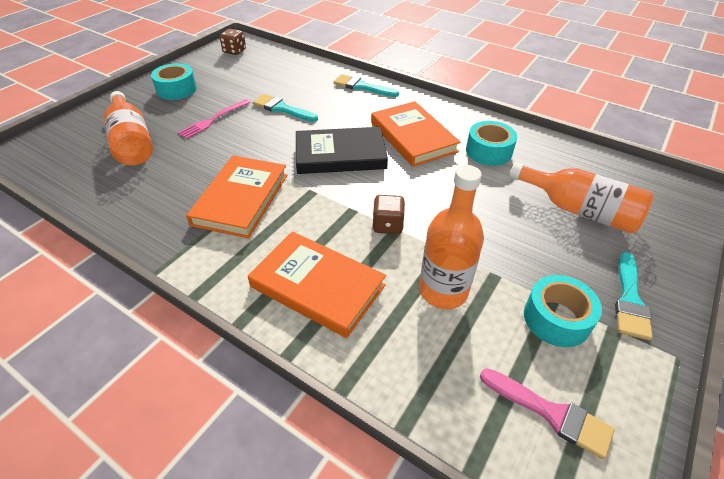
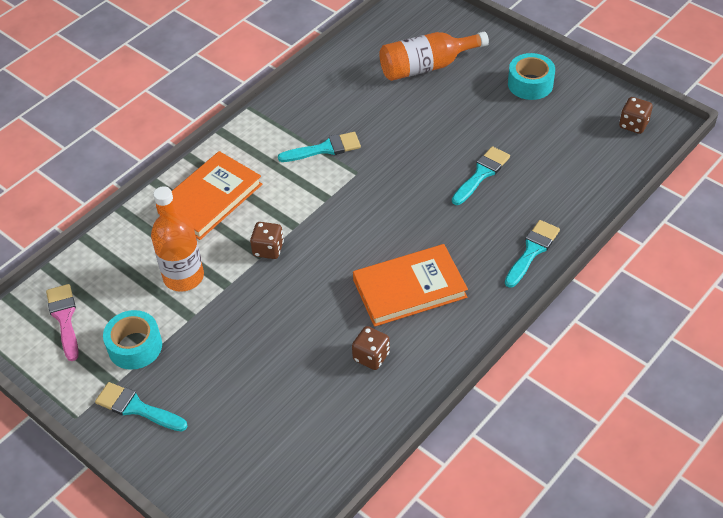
camera: 100 degrees right, 5 degrees up
(213, 120) = (462, 119): pink fork -> none
(241, 199) = (325, 149): orange book -> turquoise brush
(340, 155) = (383, 221): black book -> none
(488, 151) = (371, 356): turquoise tape -> brown dice
(551, 413) = (64, 318): pink brush -> pink brush turned 120 degrees clockwise
(579, 210) = (255, 412): orange bottle -> none

